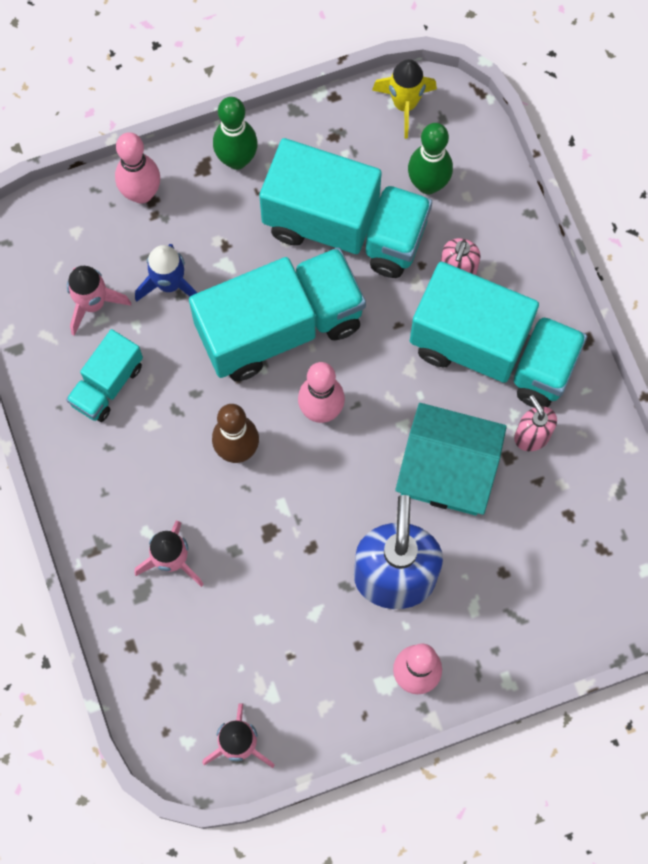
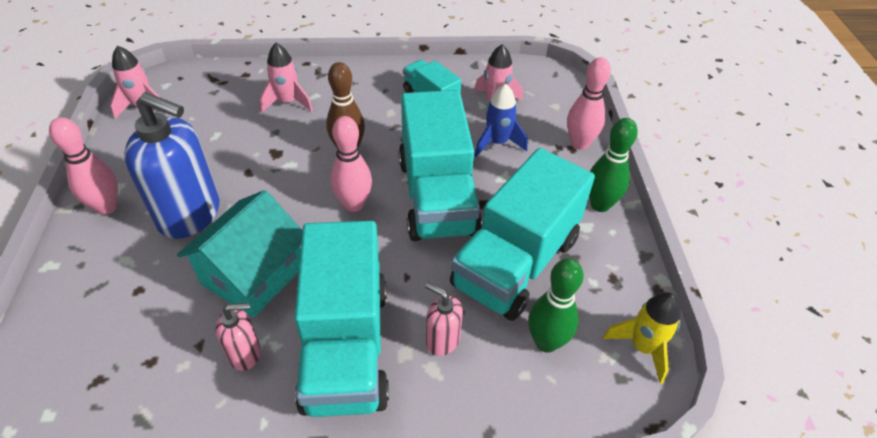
camera: 105 degrees right, 25 degrees down
(493, 352) = (346, 346): turquoise truck -> turquoise truck turned 45 degrees counterclockwise

